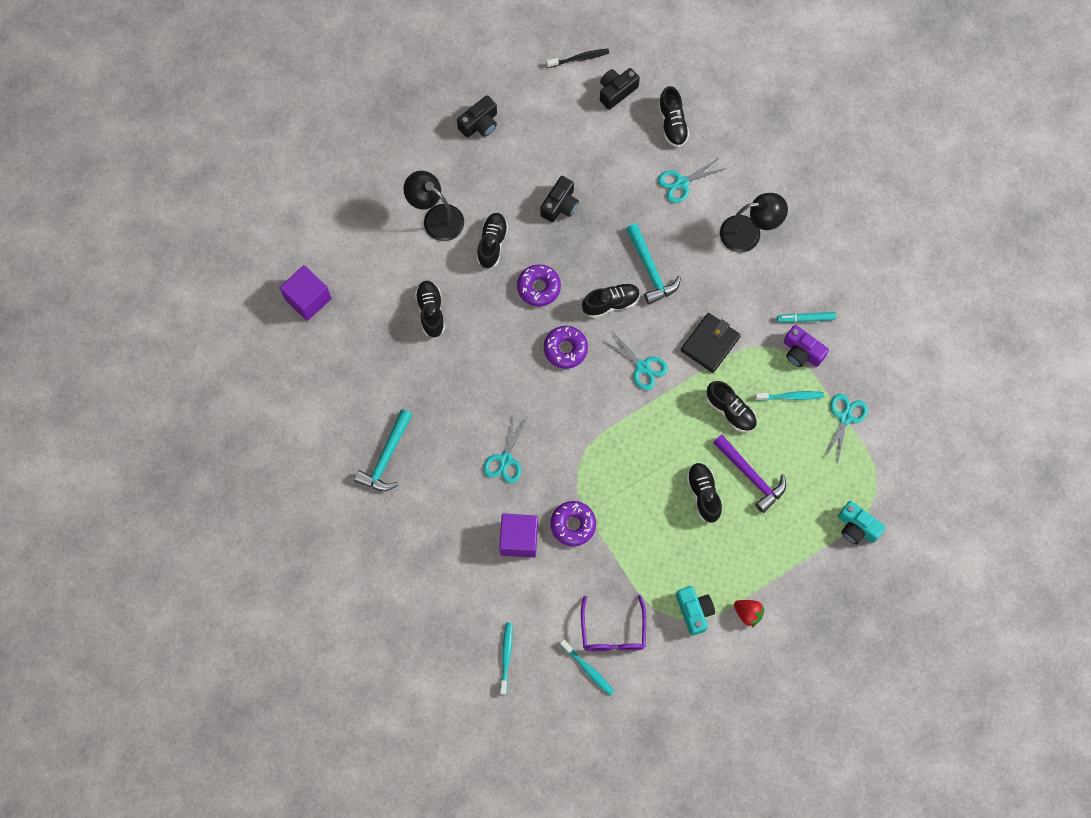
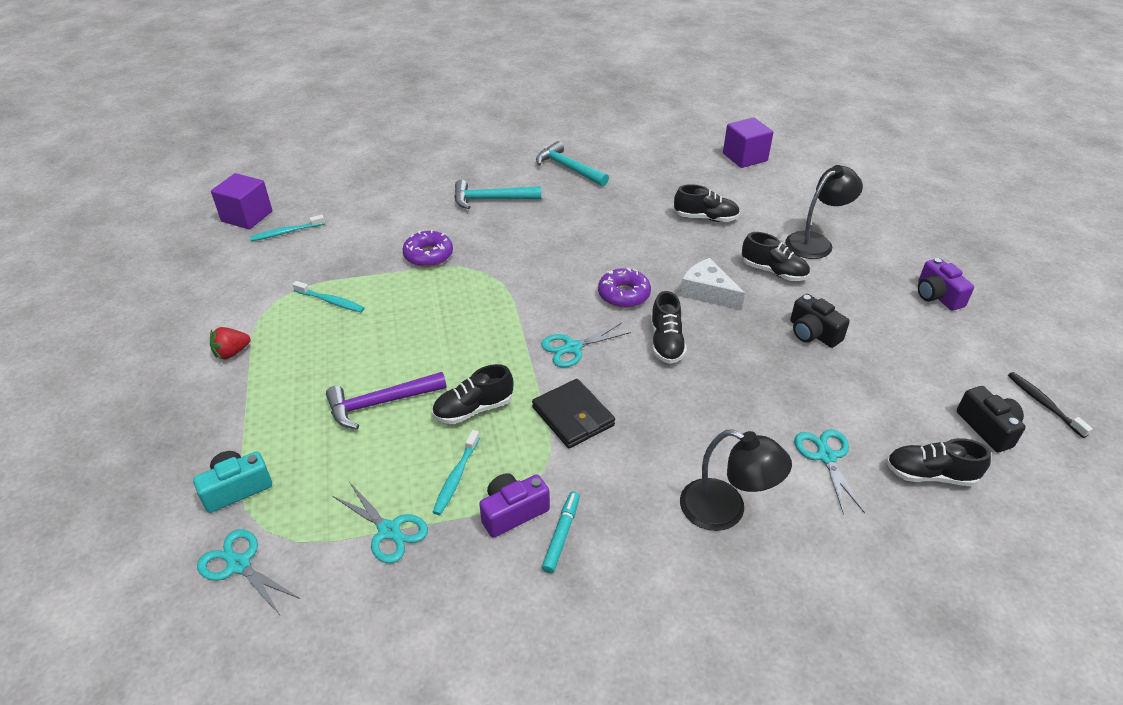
camera: 110 degrees right, 30 degrees down
(480, 124) = (937, 296): black camera -> purple camera
(505, 459) = (524, 229): turquoise scissors -> turquoise scissors (239, 565)
(506, 656) = (341, 192): turquoise toothbrush -> turquoise toothbrush (331, 301)
(519, 539) = (440, 221): purple cube -> purple cube (247, 216)
(539, 287) = (707, 292): purple donut -> white cheese
(579, 58) = (1043, 404): black toothbrush -> black toothbrush turned 150 degrees clockwise
(613, 632) = (305, 255): purple glasses -> none
(650, 269) = (700, 389): turquoise hammer -> turquoise hammer (491, 199)
(694, 611) = (272, 313): turquoise camera -> none
(703, 494) = (389, 355): black shoe -> none
(749, 233) = (725, 510): black lamp -> black lamp turned 75 degrees counterclockwise

